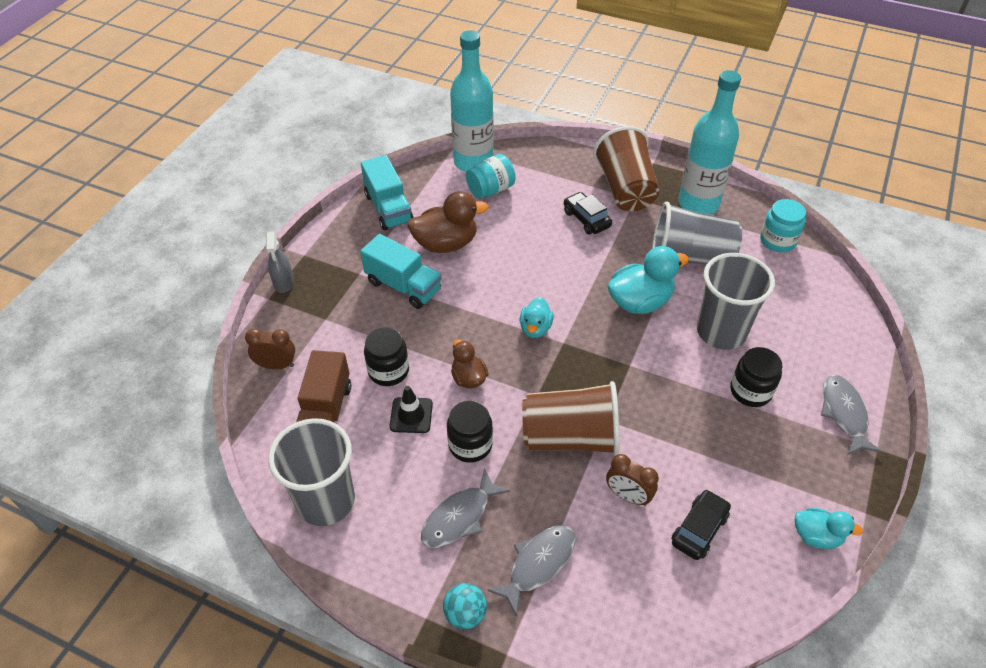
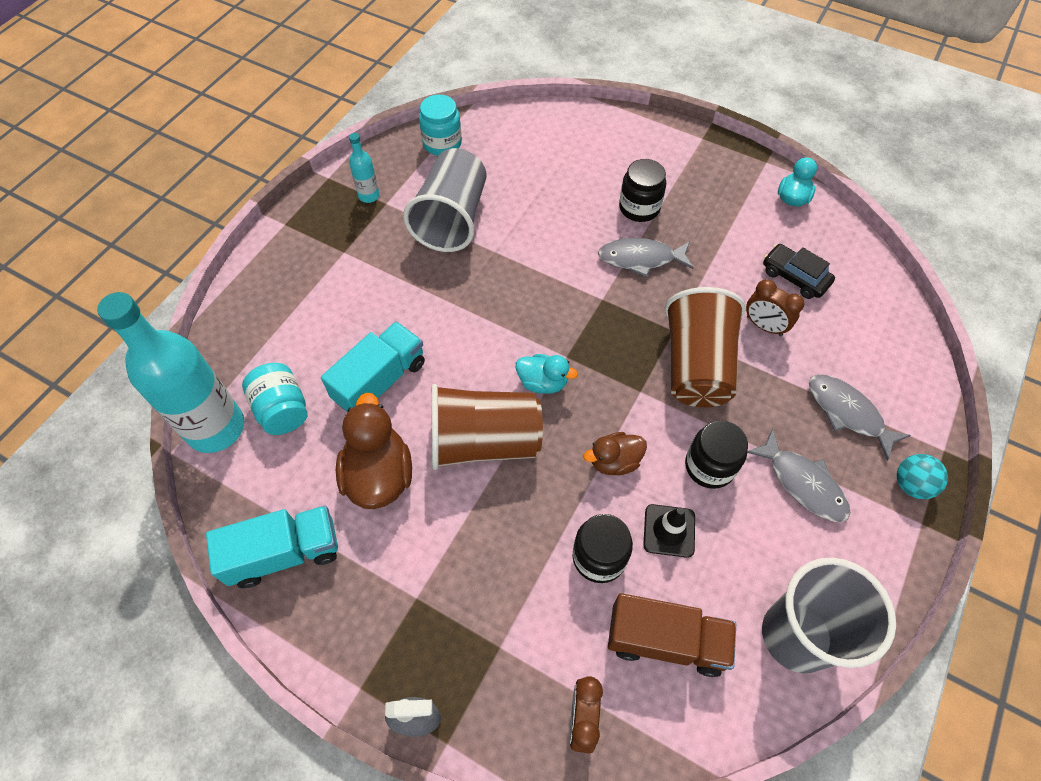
camera: 85 degrees left, 10 degrees up
(403, 286) = (451, 535): turquoise truck -> turquoise truck (380, 381)
(586, 219) = (368, 306): black car -> none
(625, 189) = (325, 259): brown cup -> brown cup (484, 442)
(628, 496) = (764, 326): brown clock -> brown clock turned 90 degrees clockwise
(640, 302) = (513, 275): turquoise duck -> none
(698, 203) = (369, 196): turquoise bottle -> turquoise bottle, size x0.44
(721, 332) = (563, 215): grey cup -> none
(844, 413) = (665, 149): grey fish -> grey fish (641, 259)

